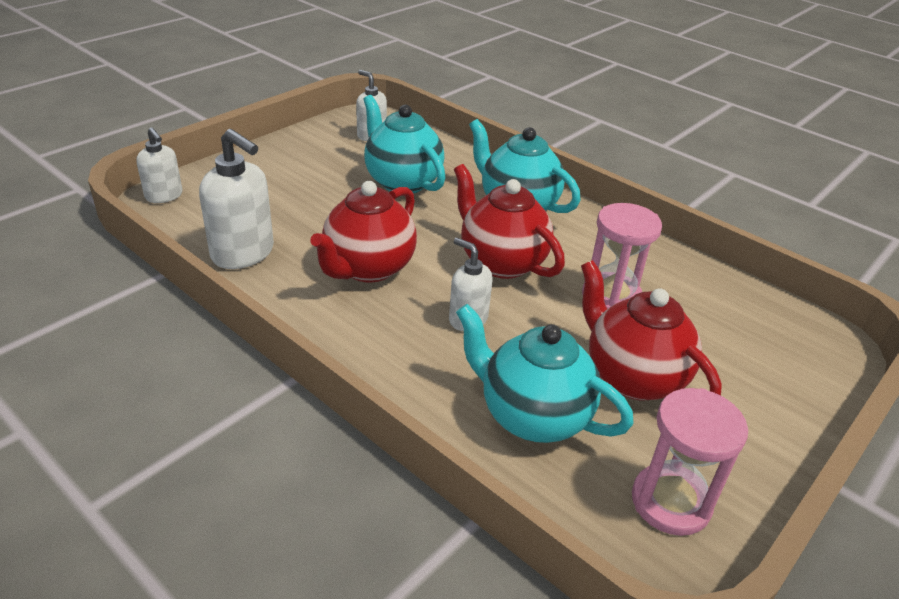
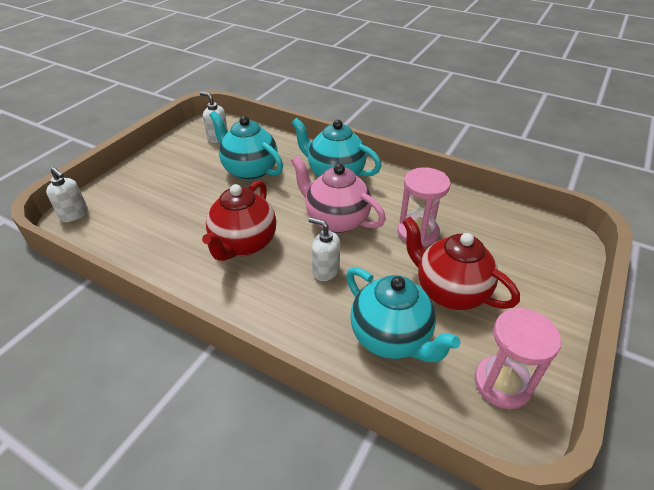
camera: 10 degrees left, 5 degrees up
(243, 253) = (148, 250): white soap dispenser -> none
(501, 262) = (336, 220): red teapot -> pink teapot
(532, 416) = (391, 338): turquoise teapot -> turquoise teapot turned 150 degrees counterclockwise

